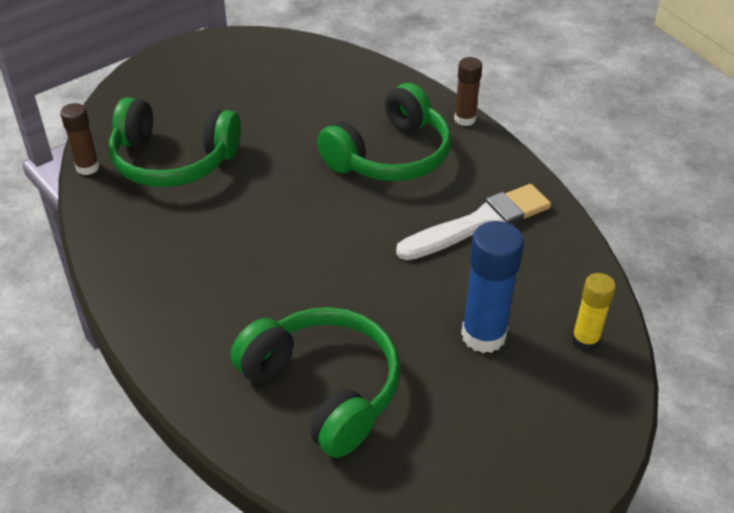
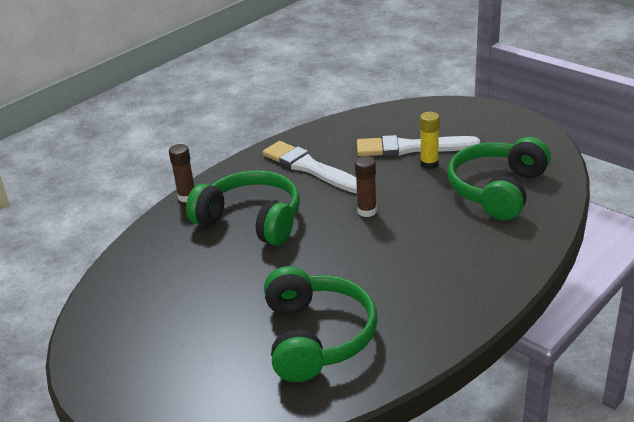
camera: 105 degrees left, 10 degrees down
(87, 167) = (357, 392): brown glue stick -> brown glue stick (367, 211)
(483, 335) = (411, 148): blue glue stick -> white brush
(585, 341) = (390, 118): yellow glue stick -> yellow glue stick (429, 164)

